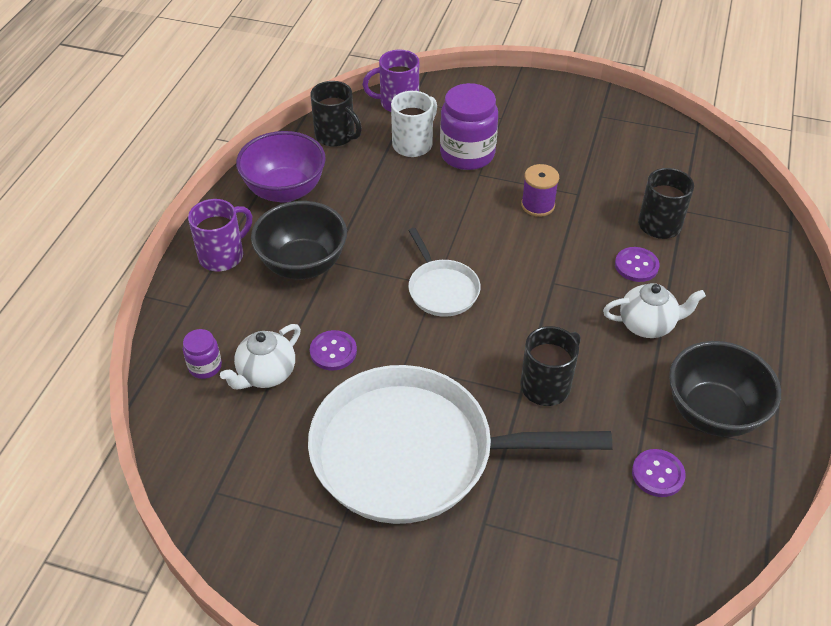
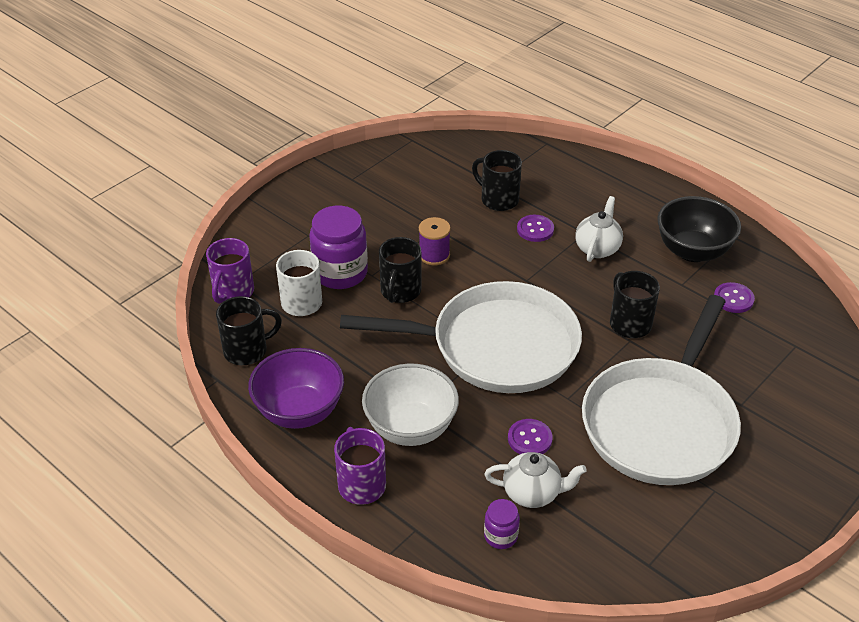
camera: 65 degrees left, 5 degrees down
(266, 374) = (532, 493): white teapot -> white teapot turned 60 degrees counterclockwise
(303, 264) = (410, 428): black bowl -> white bowl
(442, 289) = (496, 346): white pan -> white pan, size x2.18
(470, 199) = (400, 291): none -> black mug

